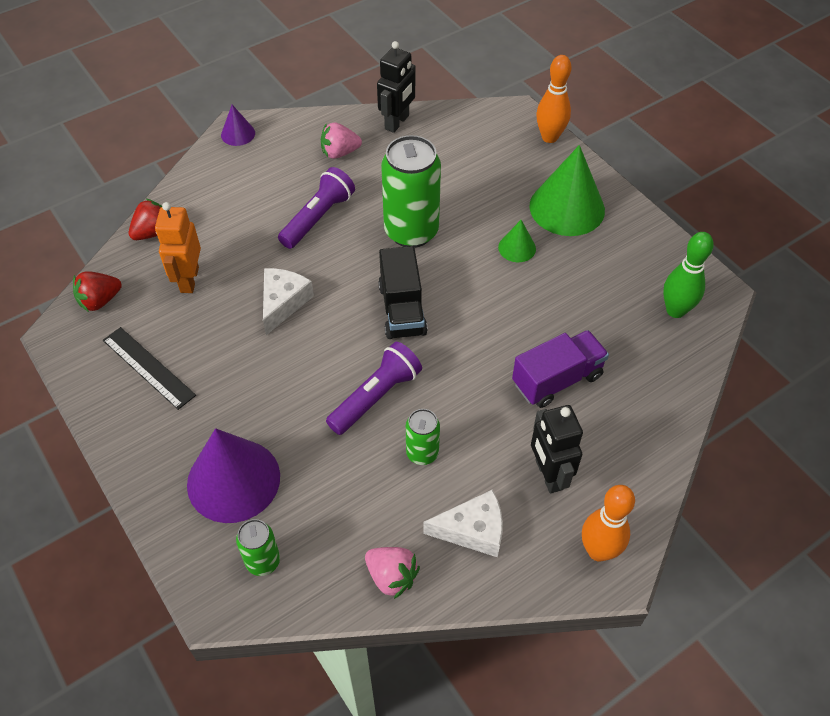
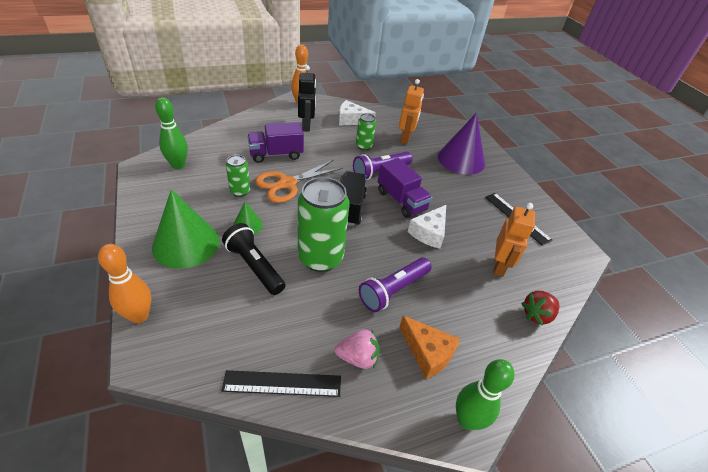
camera: 170 degrees left, 10 degrees down
(100, 301) = (563, 268): red strawberry -> none
(238, 134) = (467, 420): purple cone -> green bowling pin
(263, 561) = (447, 133): green can -> green can (240, 191)
(275, 171) = (427, 352): none -> orange cheese
(330, 346) = (401, 200): none -> purple truck
(348, 508) = (405, 138): none -> orange robot
(391, 576) = (392, 117): pink strawberry -> none
(397, 122) = (282, 383): black robot -> black ruler
(478, 204) = (254, 266): none -> black flashlight
(506, 325) = (287, 184): none -> orange scissors

